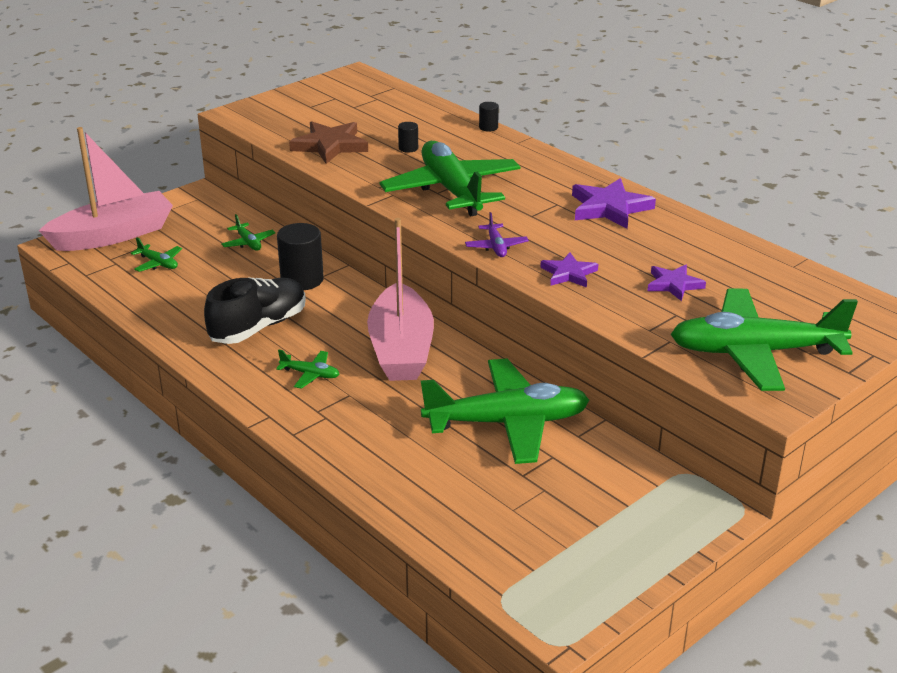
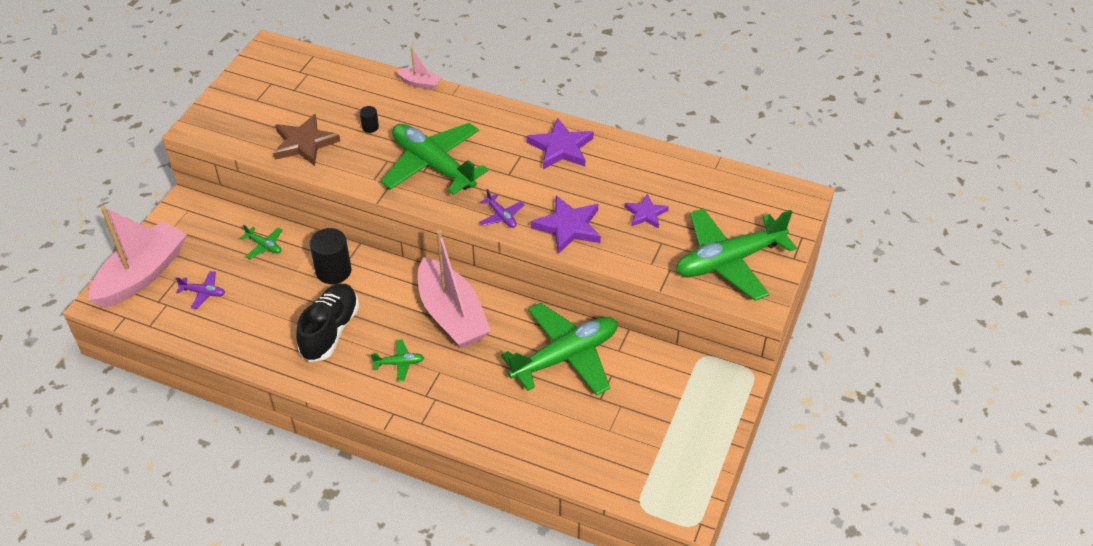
camera: 25 degrees left, 15 degrees up
(158, 263) = (203, 293): green plane -> purple plane
(488, 127) = (420, 83): black cylinder -> pink boat
(568, 273) = (568, 227): purple star -> purple star, size x1.62

